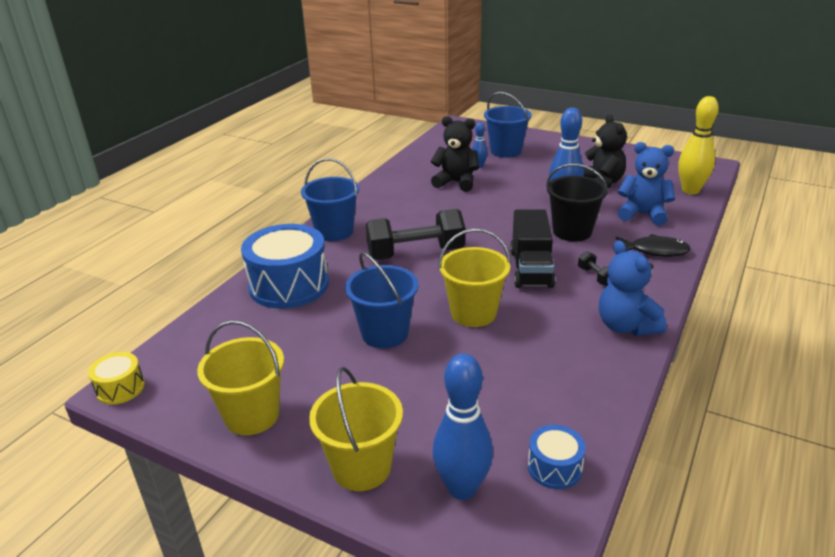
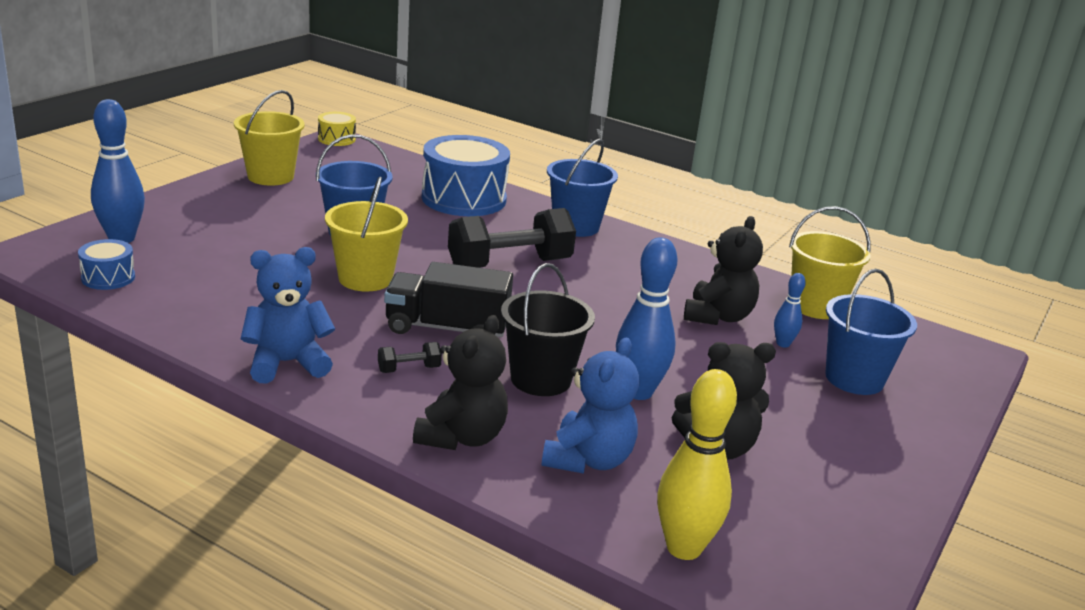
camera: 90 degrees right, 5 degrees down
(361, 467) = (178, 207): yellow bucket -> yellow bucket (816, 306)
(416, 253) = (509, 264): black dumbbell -> black dumbbell turned 75 degrees clockwise
(655, 251) = (461, 437): black fish -> black teddy bear

